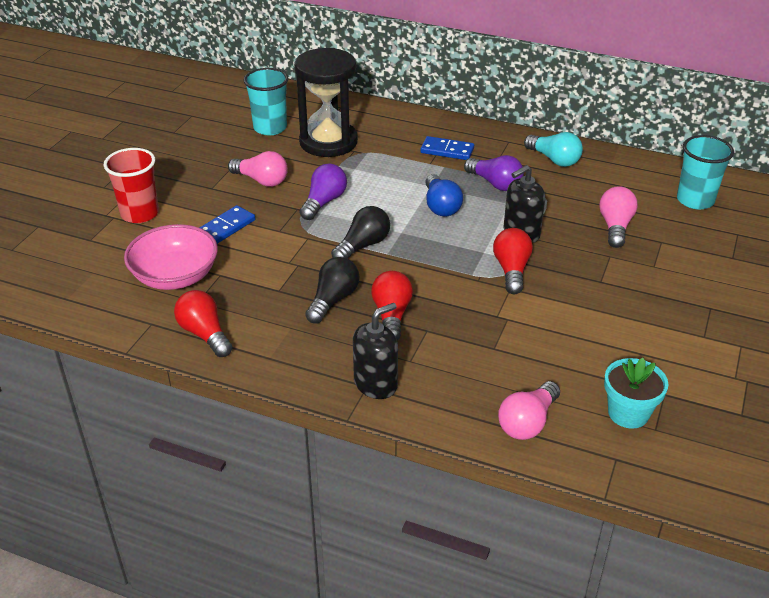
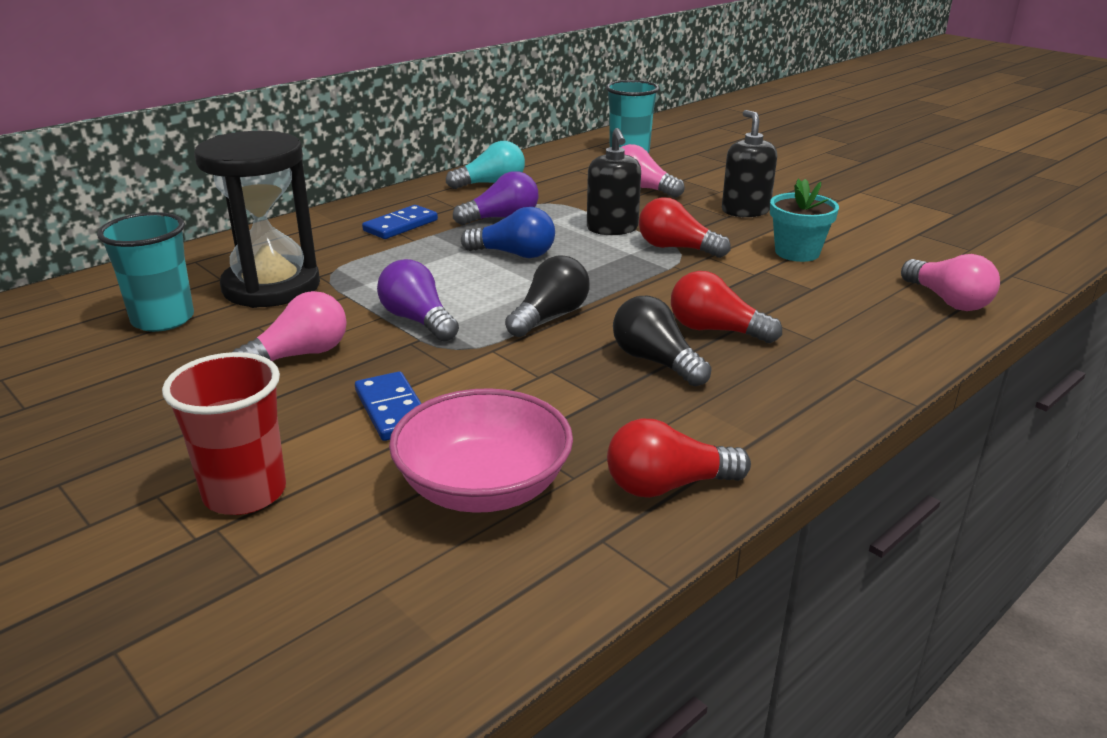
camera: 65 degrees left, 10 degrees down
(363, 245) = (550, 316): black light bulb -> black light bulb turned 60 degrees clockwise
(375, 384) = (851, 370): black soap dispenser -> black soap dispenser (745, 211)
(628, 413) = (944, 254): turquoise flower pot -> turquoise flower pot (797, 252)

